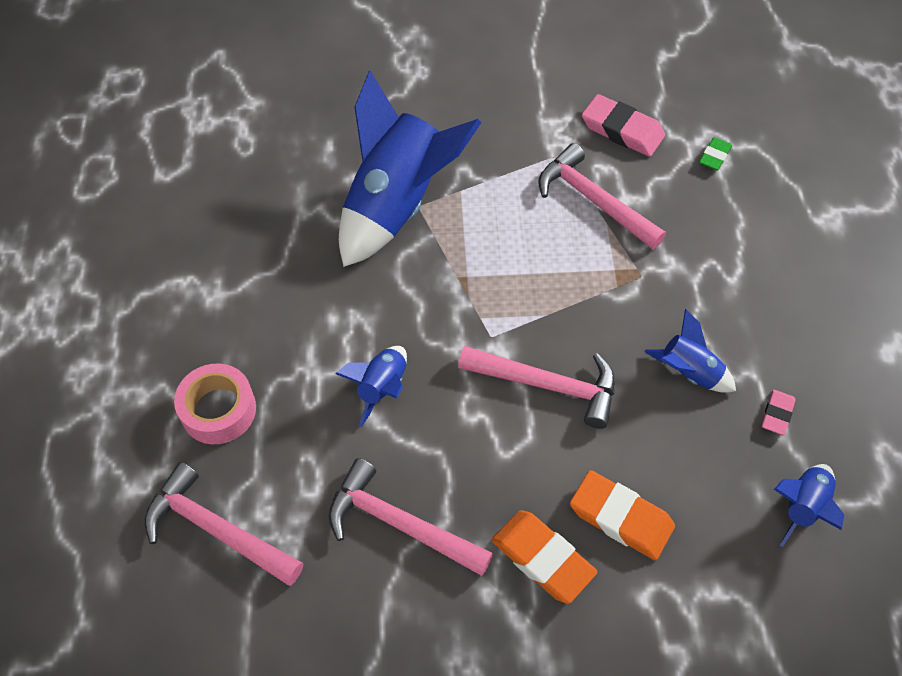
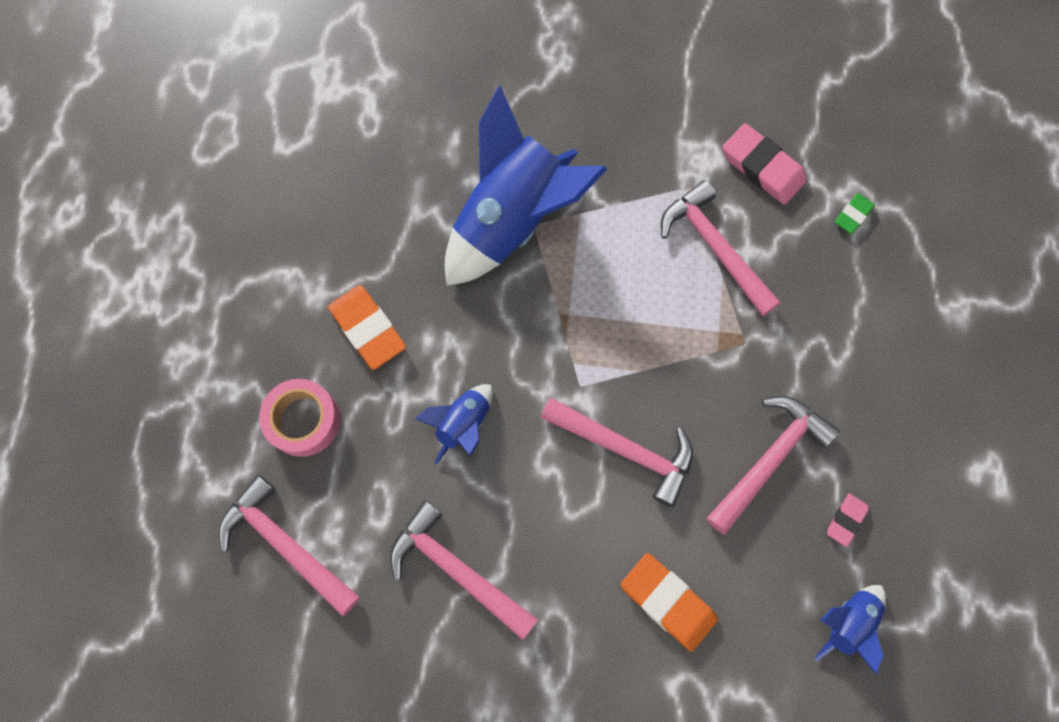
camera: 10 degrees right, 15 degrees up
(542, 558) = (584, 629): orange eraser -> orange eraser (367, 329)
(689, 372) = (768, 460): blue rocket -> pink hammer

